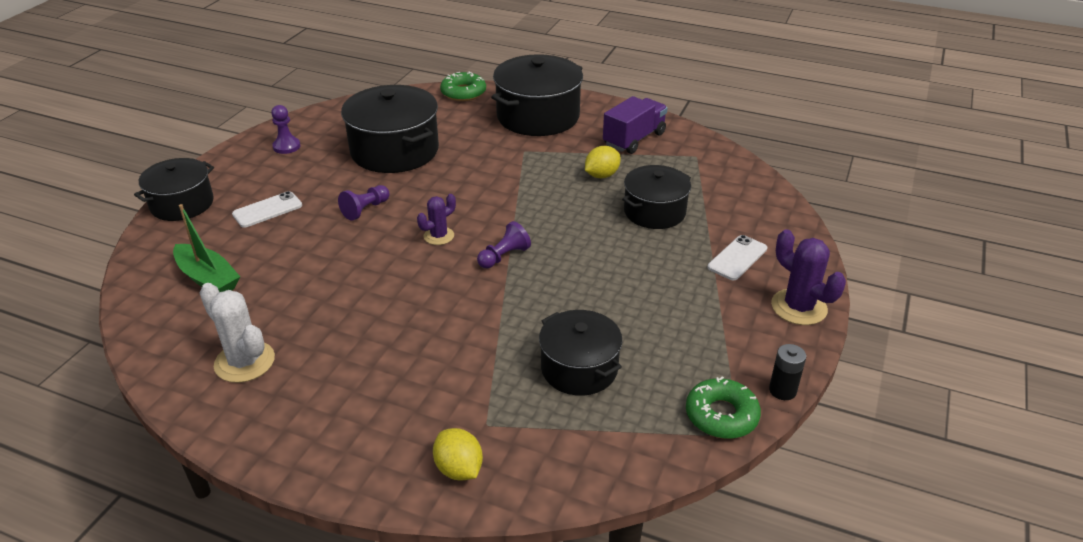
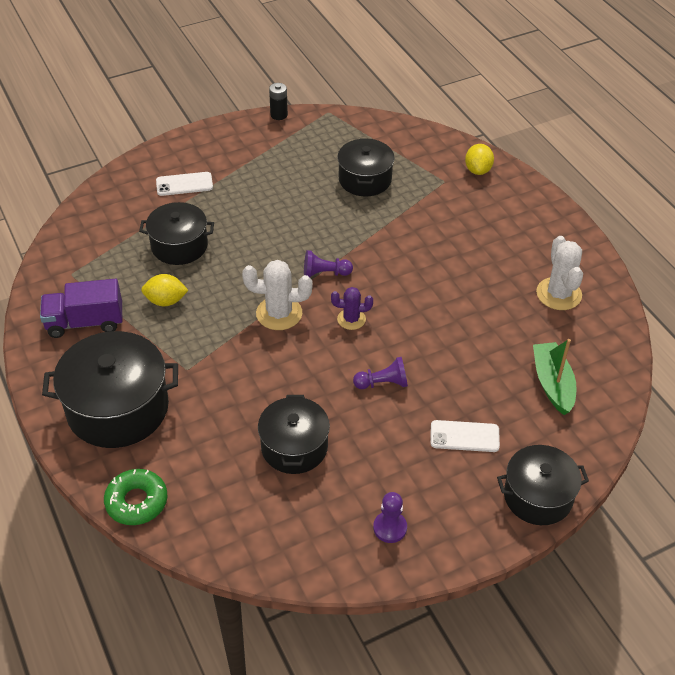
camera: 140 degrees left, 10 degrees up
(394, 151) = (294, 447): black pot -> black pot, size x0.64
(504, 210) = (279, 313): none -> white cactus
(721, 415) = (324, 122): green donut -> none
(799, 307) = (202, 141): purple cactus -> none

